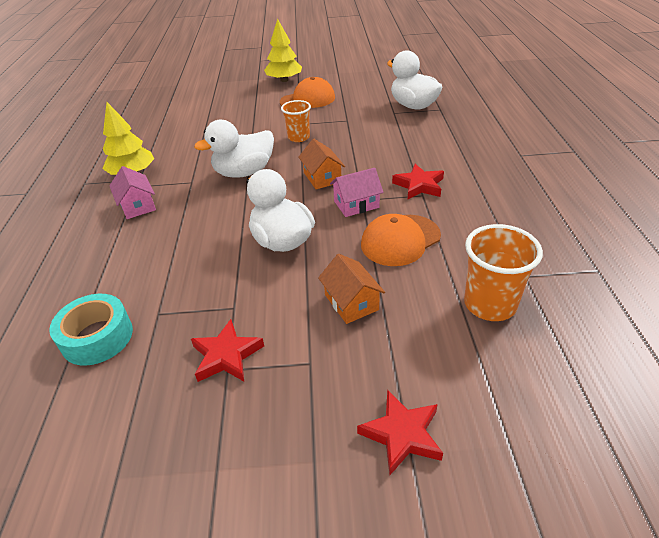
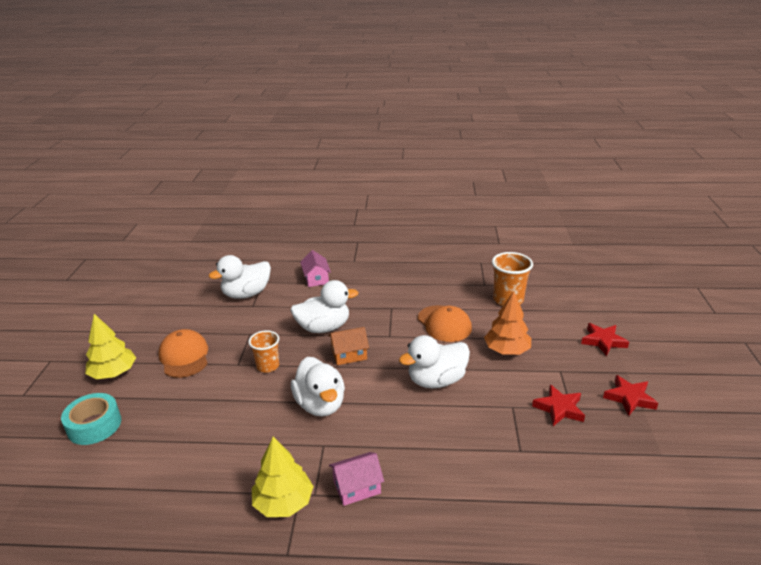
camera: 85 degrees left, 10 degrees down
(97, 337) = (549, 487): turquoise tape -> turquoise tape (94, 425)
(351, 302) = (506, 350): orange house -> orange tree
(356, 204) = (395, 339): pink house -> pink house (316, 279)
(367, 156) = (324, 327): none -> white duck
(419, 185) = (378, 307): red star -> red star (629, 398)

